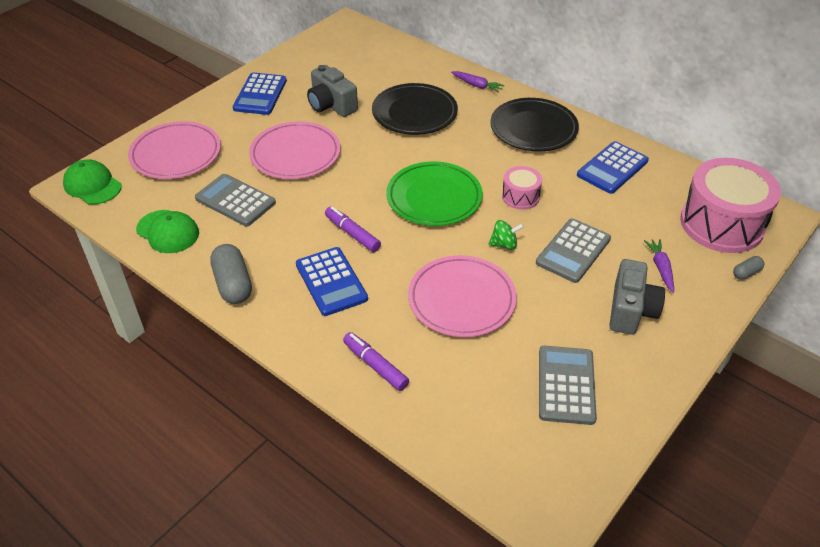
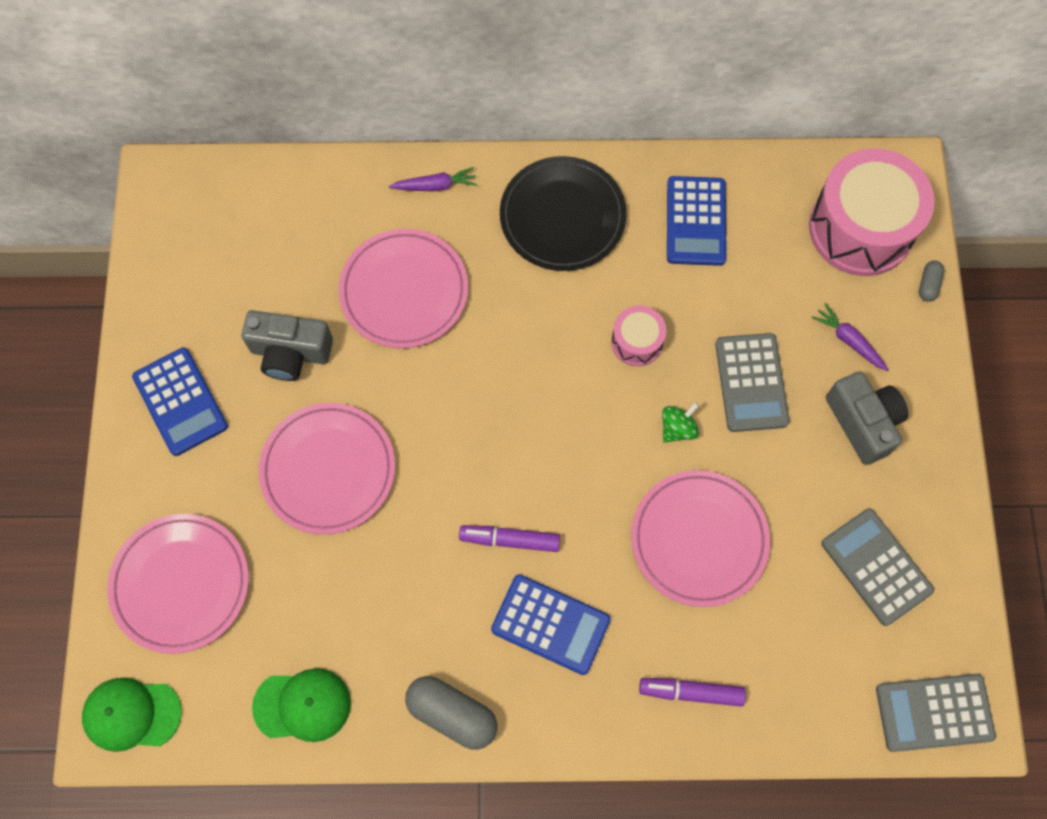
camera: 40 degrees left, 25 degrees up
(235, 200) = (332, 597): grey calculator -> grey calculator (934, 712)
(414, 113) = (404, 291): black plate -> pink plate
(434, 197) = (548, 415): green plate -> none

